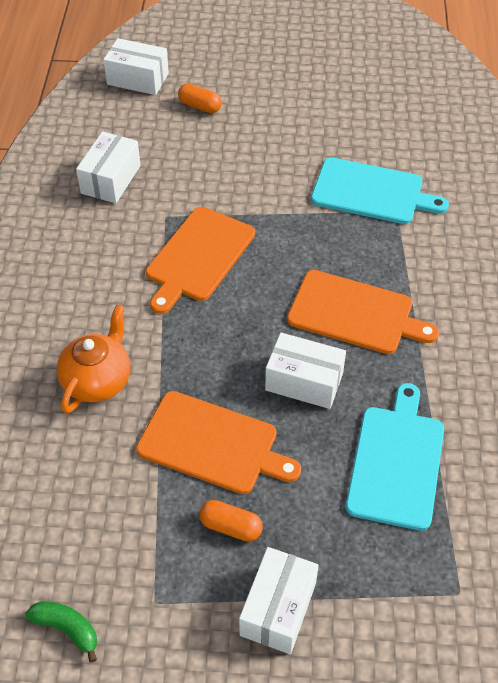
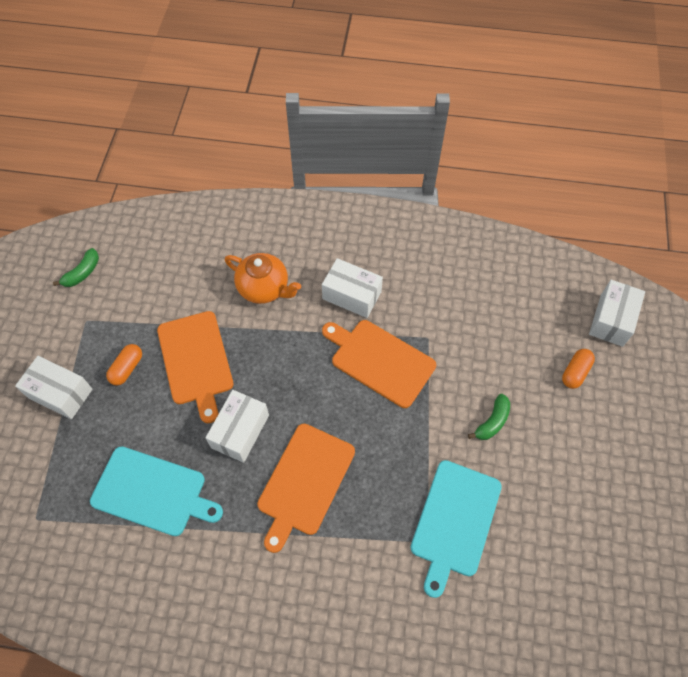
camera: 95 degrees right, 10 degrees up
(111, 179) = (474, 297): white box -> white box (352, 295)
(212, 444) = (195, 361): orange cutting board -> orange cutting board turned 45 degrees counterclockwise
(262, 165) = (492, 422): none -> green banana

